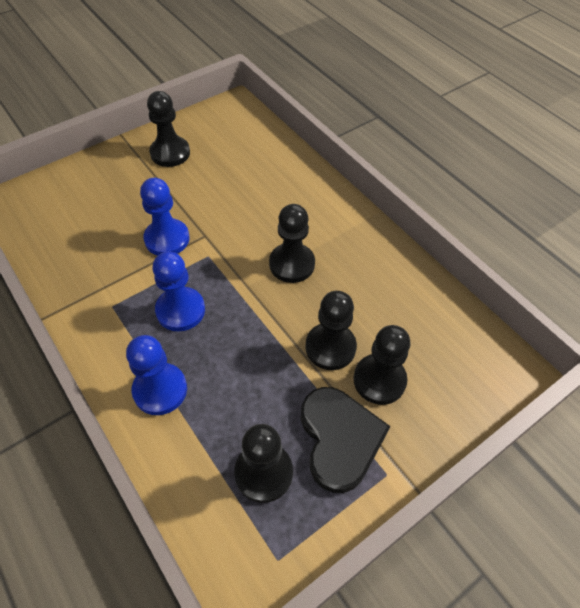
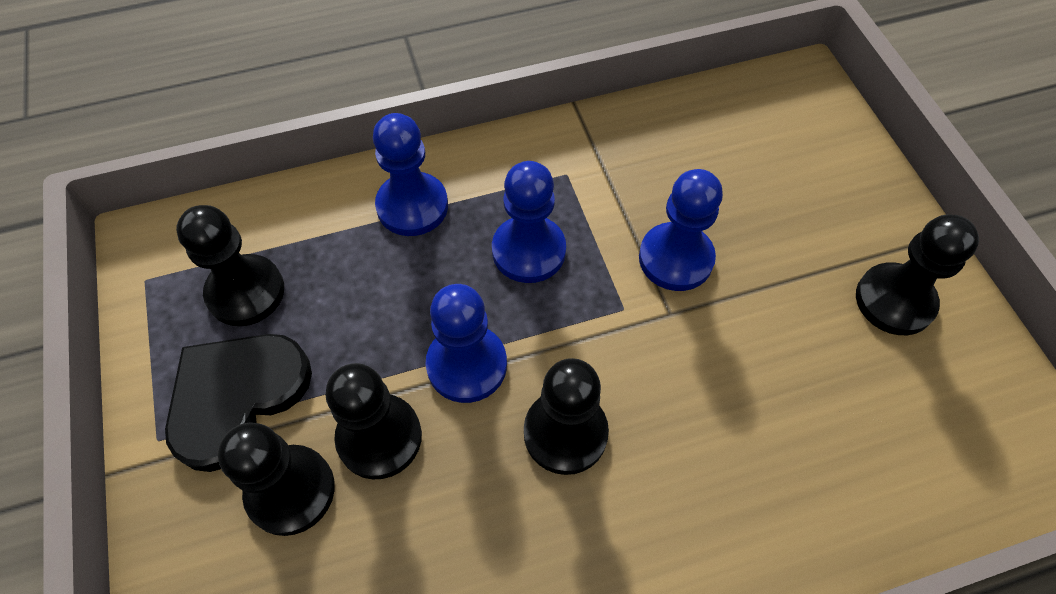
camera: 110 degrees right, 5 degrees up
(270, 319) = (467, 365): none -> blue pawn
(339, 438) = (236, 397): black heart -> black heart turned 120 degrees clockwise

